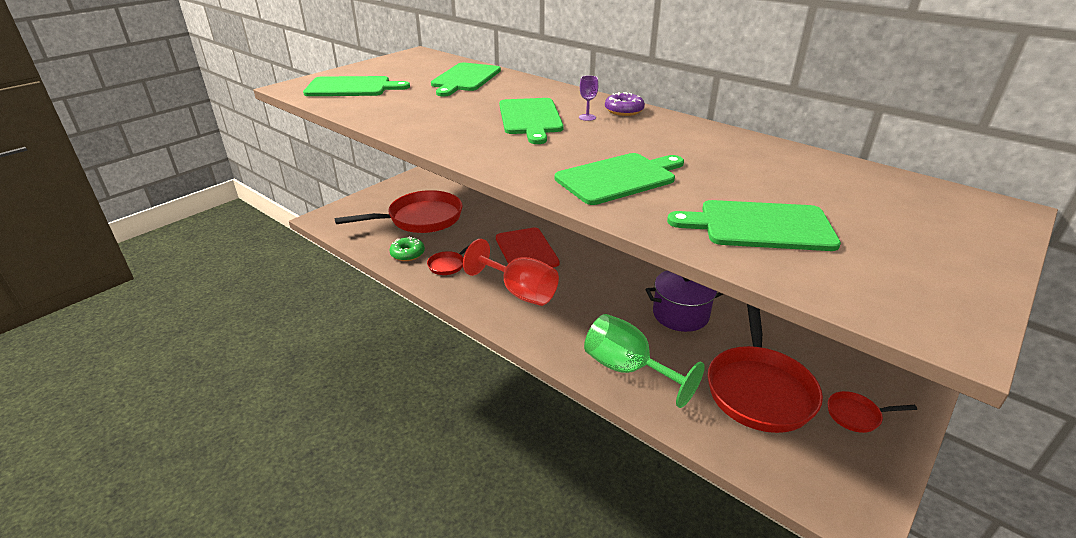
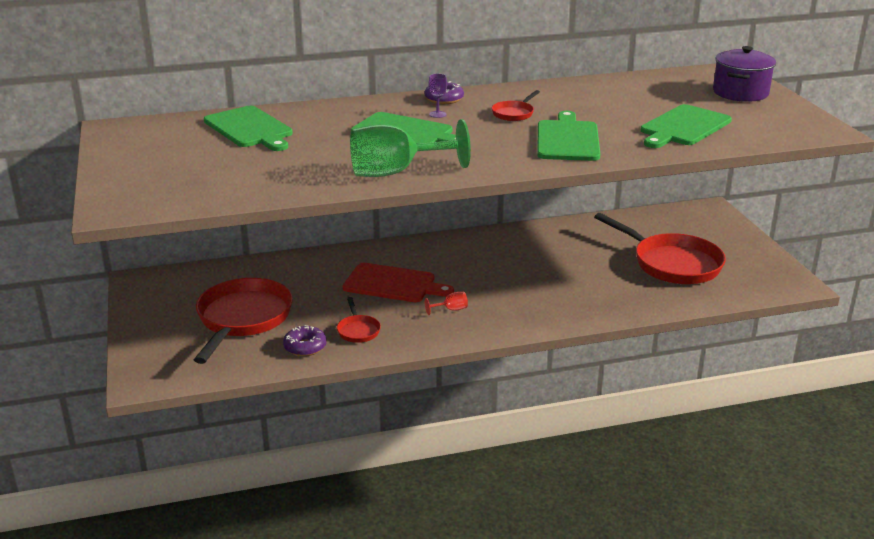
camera: 55 degrees left, 5 degrees down
(351, 87) = (175, 181): green cutting board -> none
(407, 254) = (305, 347): green donut -> purple donut
(519, 292) = (451, 309): red goblet -> red goblet, size x0.41
(628, 369) = (604, 301): green goblet -> green goblet (395, 172)
(680, 314) = (565, 255): purple pot -> purple pot (740, 93)
(856, 415) = (724, 245): red pan -> red pan (514, 113)

